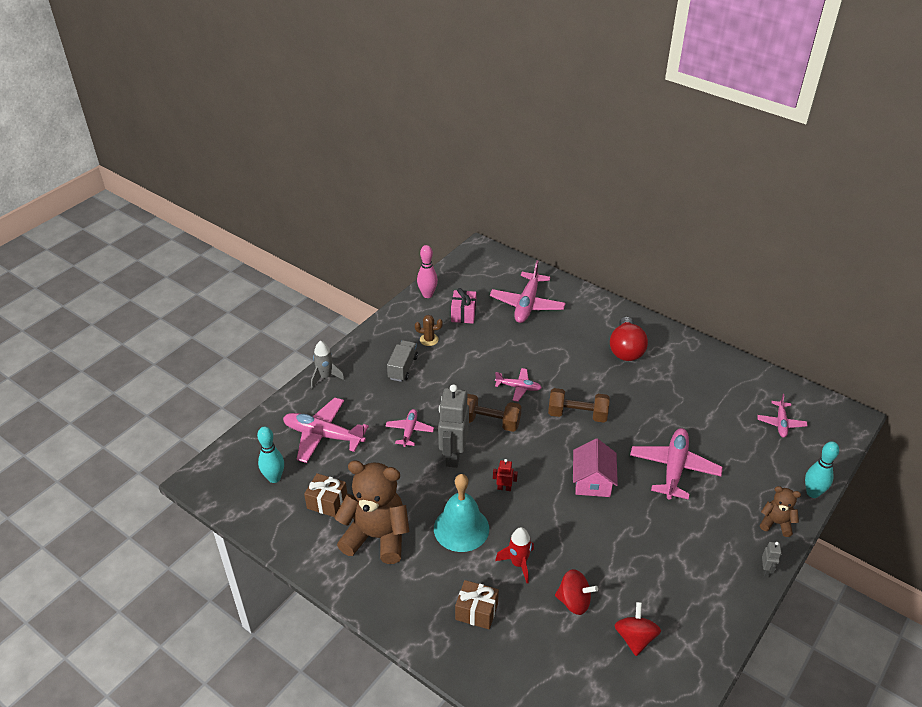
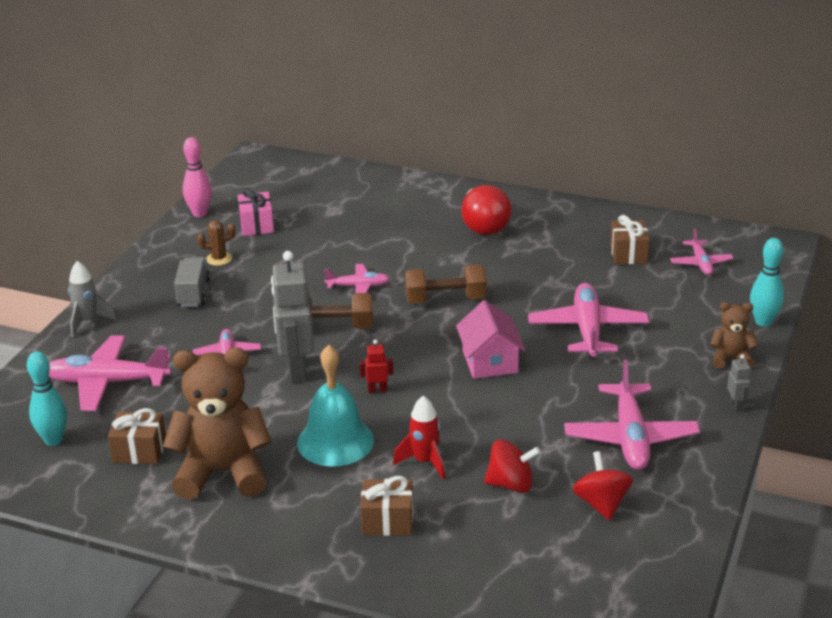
camera: 15 degrees left, 10 degrees down
(527, 304) = (338, 202): pink plane -> pink plane (630, 437)
(727, 401) = (628, 254): none -> brown gift

